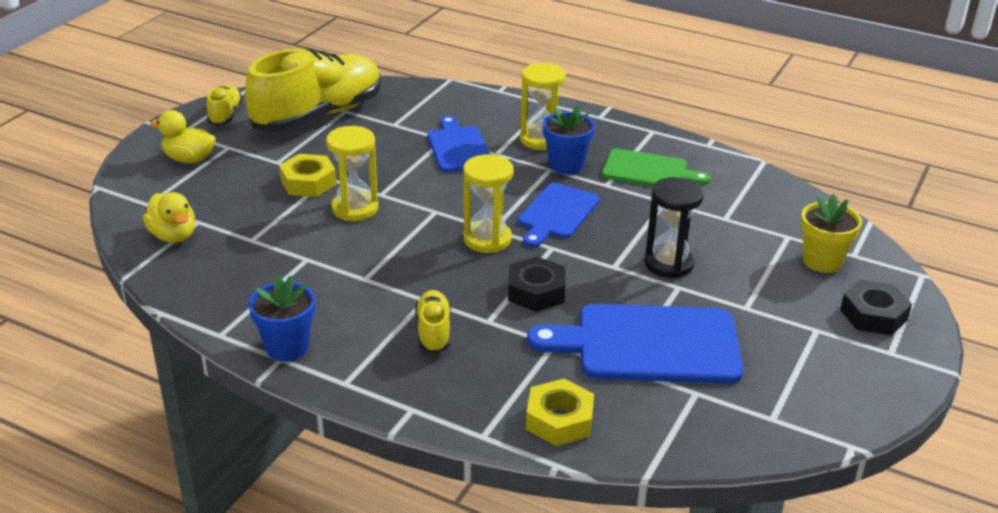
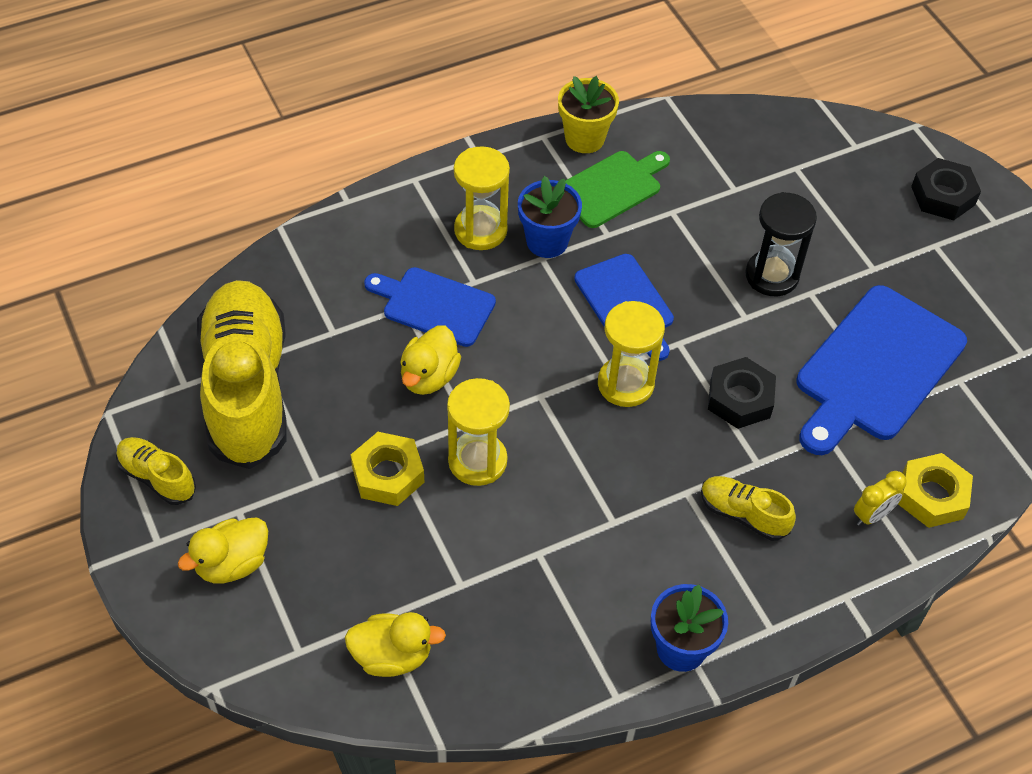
camera: 55 degrees left, 20 degrees up
(400, 167) = (429, 376): none -> yellow duck
(503, 395) = (872, 515): none -> yellow clock
(822, 261) = (849, 172): yellow flower pot -> yellow flower pot (584, 138)

